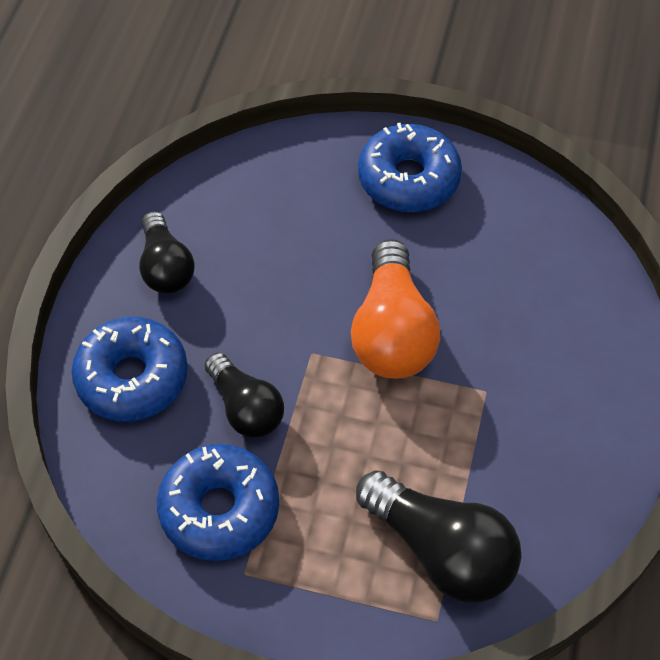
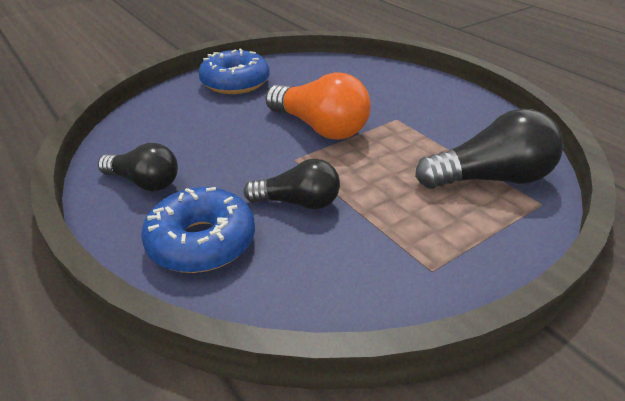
camera: 50 degrees left, 20 degrees down
(219, 509) = (364, 255): blue donut -> none

